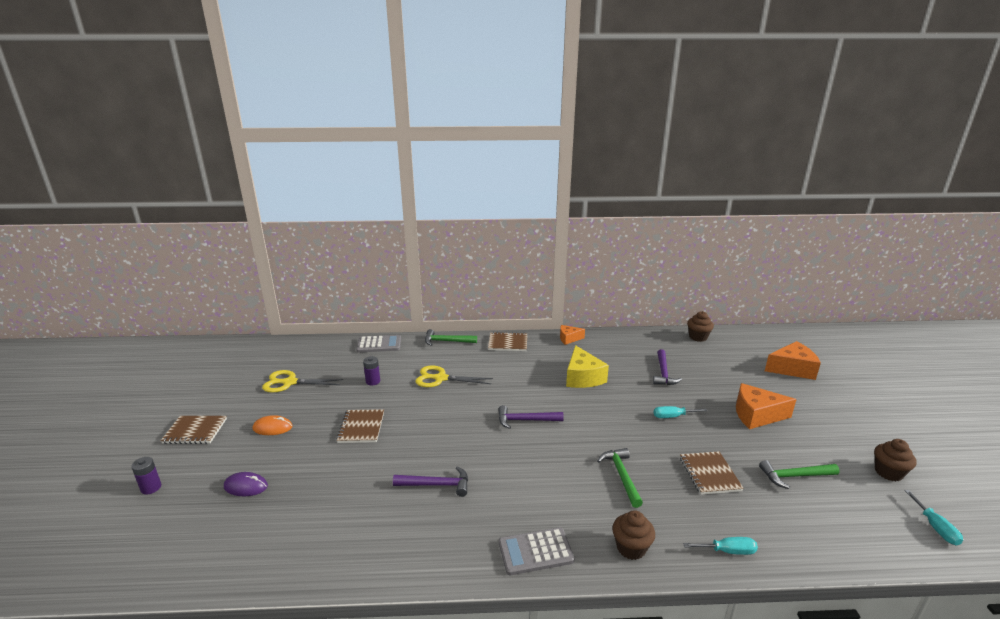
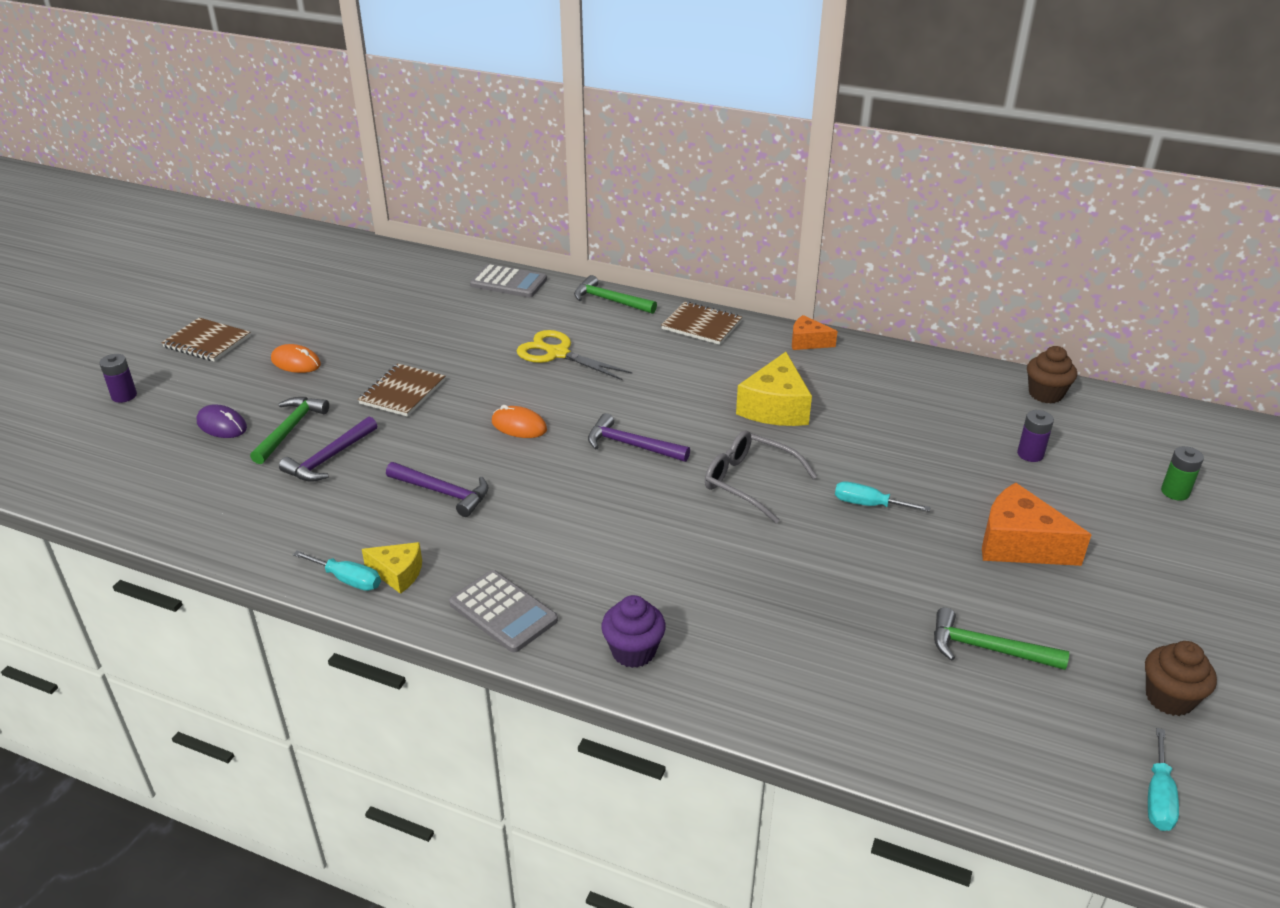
camera: 25 degrees right, 10 degrees up
(289, 382) = (354, 308): yellow scissors -> none
(373, 381) = (462, 334): purple battery -> purple battery (1030, 454)
(448, 551) = (398, 573): none -> yellow cheese
(451, 428) = (519, 426): none -> orange mouse
(535, 552) = (503, 612): grey calculator -> grey calculator turned 150 degrees counterclockwise
(605, 422) = (750, 482): none -> grey glasses
(621, 476) = (705, 560): green hammer -> green hammer (290, 429)
(631, 548) = (633, 651): brown cupcake -> purple cupcake
(663, 373) = (920, 436): purple hammer -> purple hammer (329, 458)
(709, 474) = (845, 601): brown notebook -> none
(727, 551) = (769, 703): turquoise screwdriver -> turquoise screwdriver (348, 580)
(792, 369) = (1175, 492): orange cheese -> green battery

